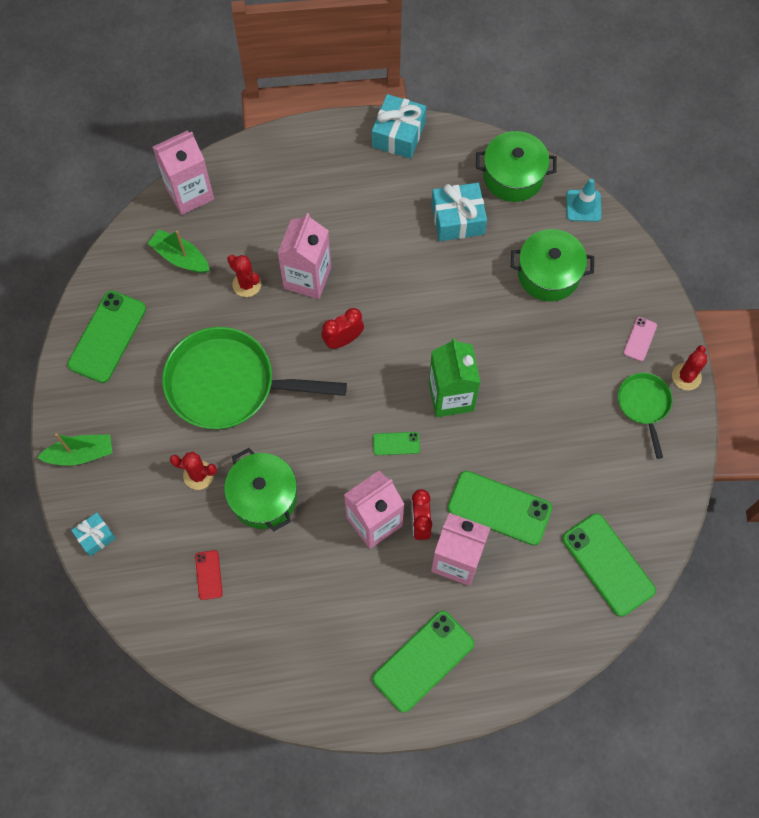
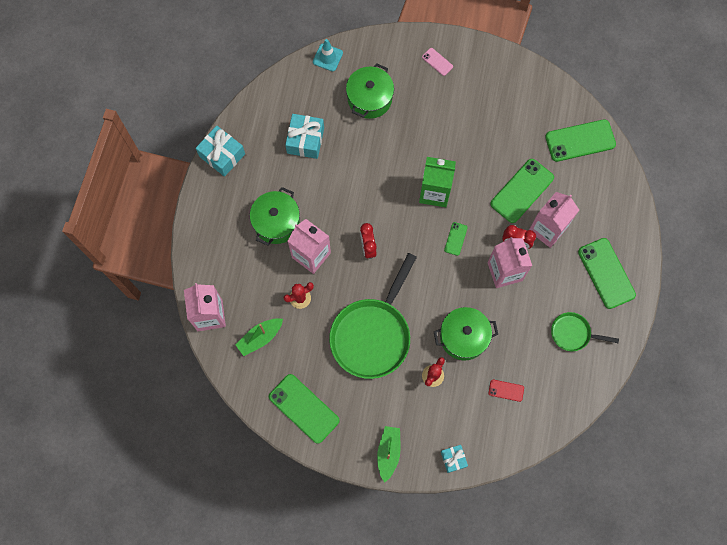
camera: 70 degrees left, 5 degrees up
(513, 176) = (287, 93): green pot -> green pot (276, 222)
(644, 405) = (483, 77): green pan -> green pan (573, 333)
(686, 376) = (473, 45): red cactus -> none

